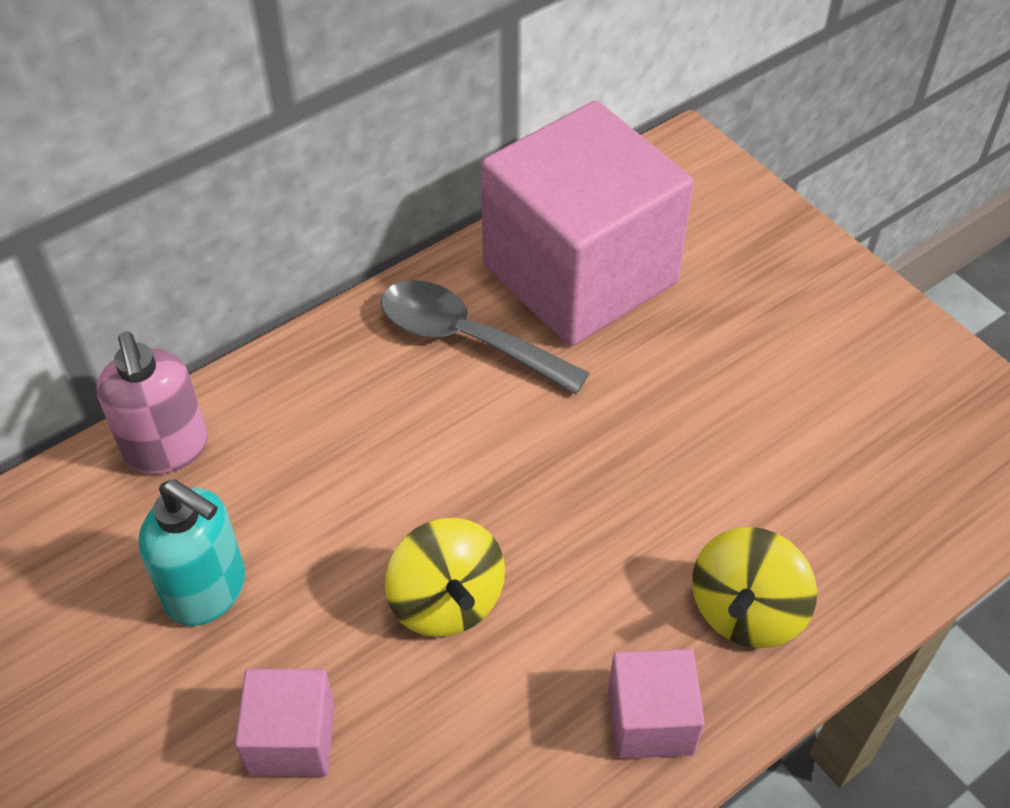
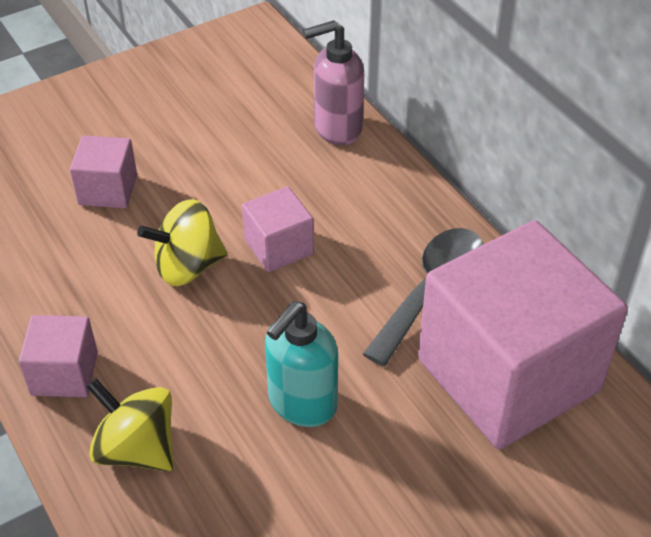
camera: 95 degrees right, 5 degrees down
(207, 591) = (221, 151): turquoise soap dispenser -> turquoise soap dispenser (301, 403)
(404, 497) = (279, 247): none -> pink cube

